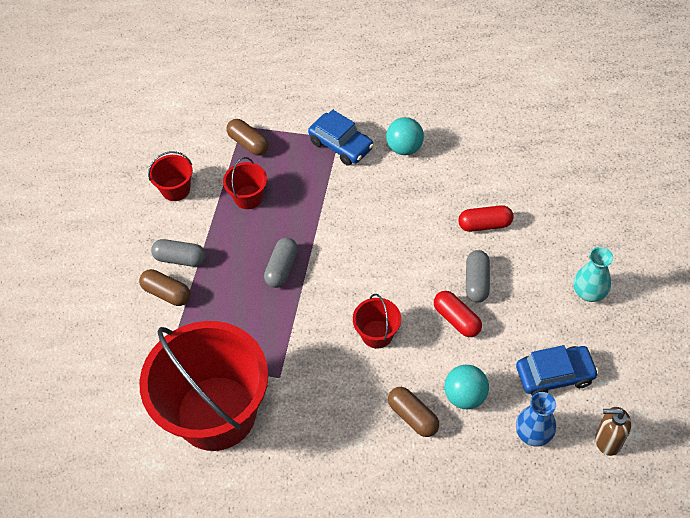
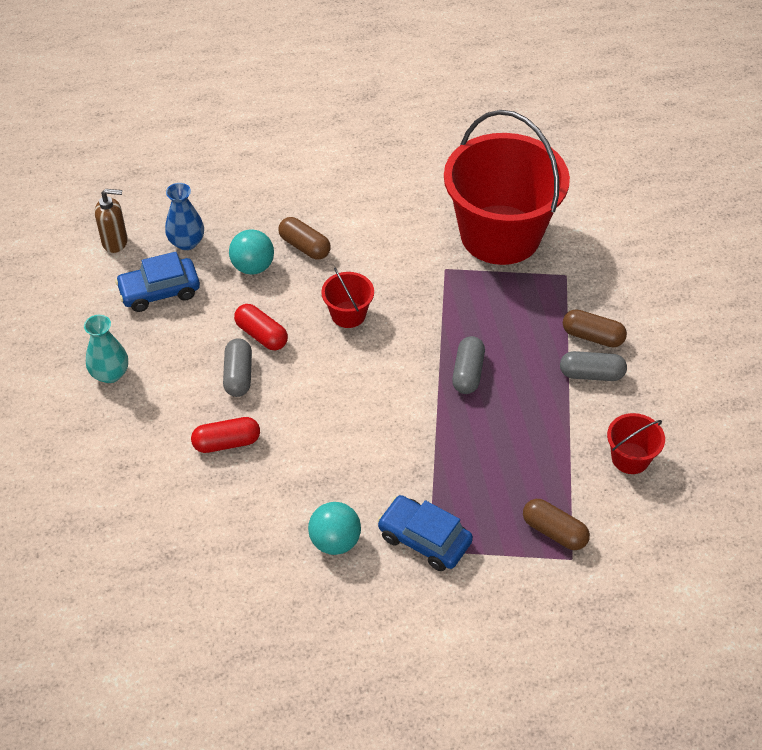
camera: 170 degrees right, 5 degrees down
(248, 197) = (532, 455): red bucket -> none

